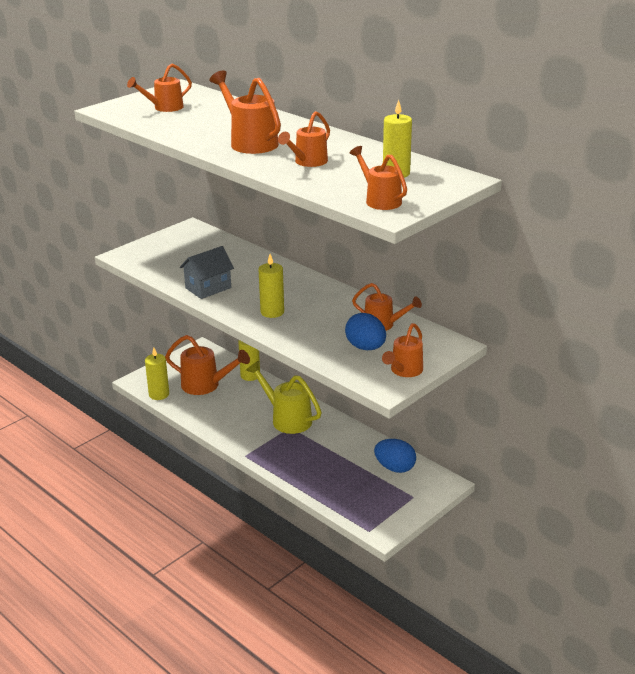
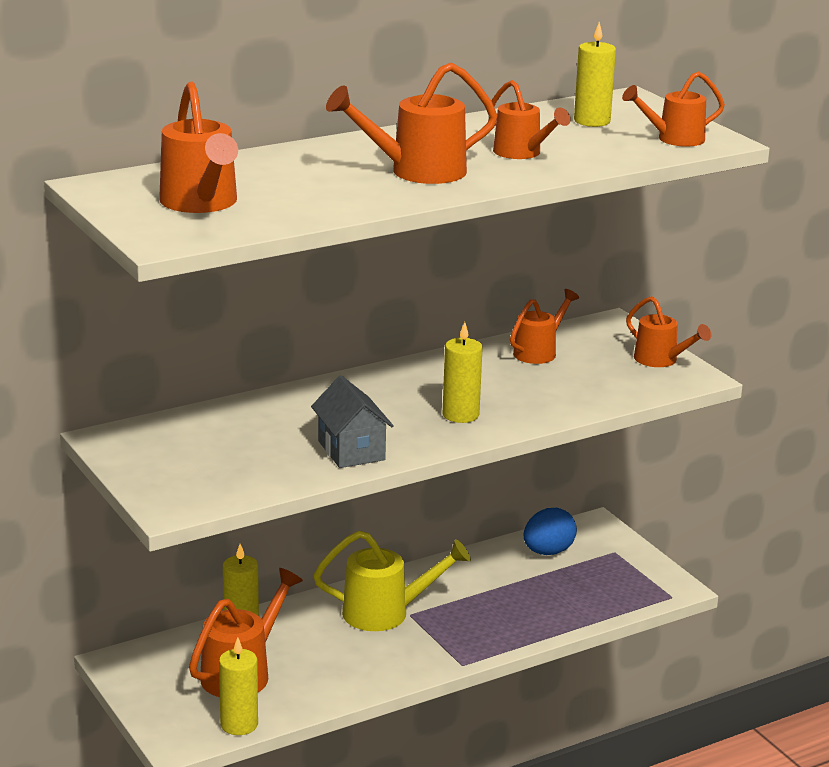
camera: 75 degrees left, 5 degrees down
(164, 108) = (201, 203): orange watering can -> orange watering can, size x1.52
(287, 419) = (385, 613): yellow watering can -> yellow watering can turned 150 degrees counterclockwise
(365, 347) = (593, 372): blue egg -> none

